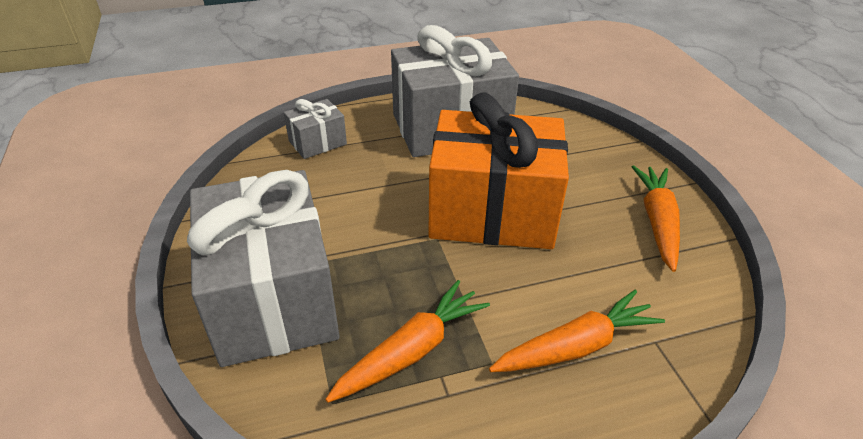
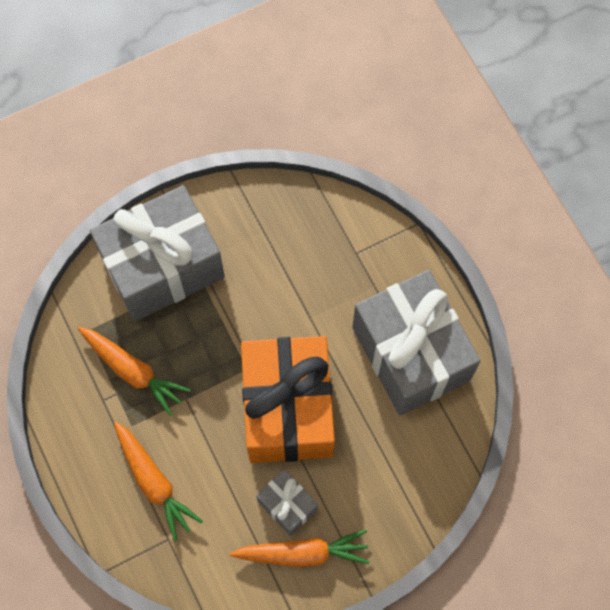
camera: 80 degrees right, 30 degrees up
(317, 142) = (357, 237): grey gift -> grey gift (287, 505)

